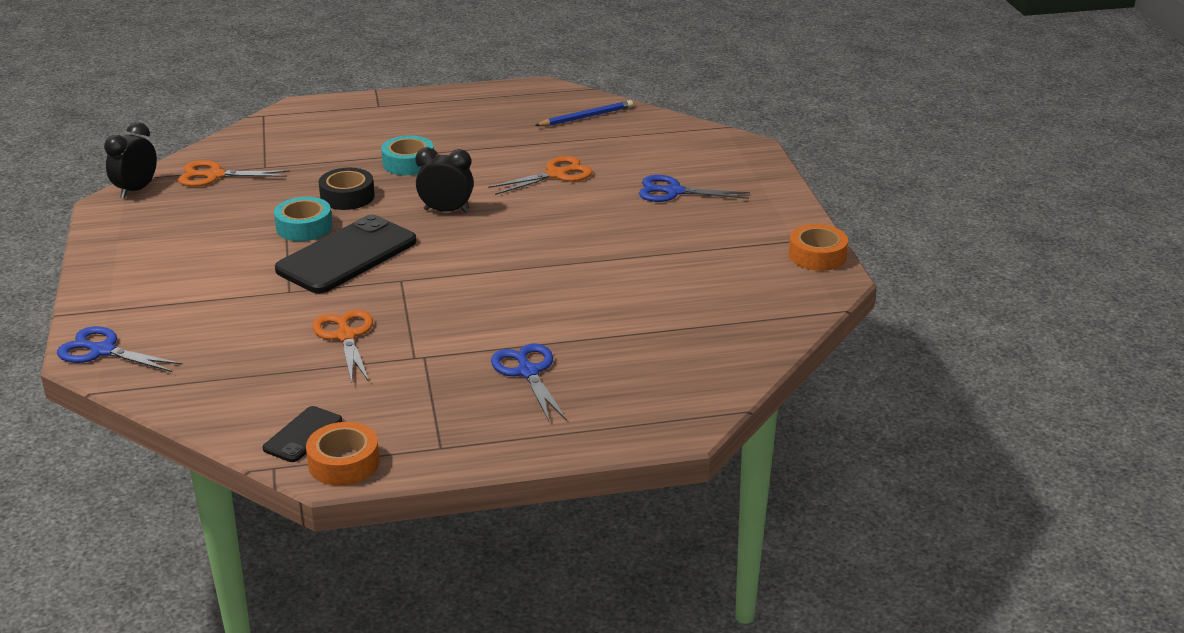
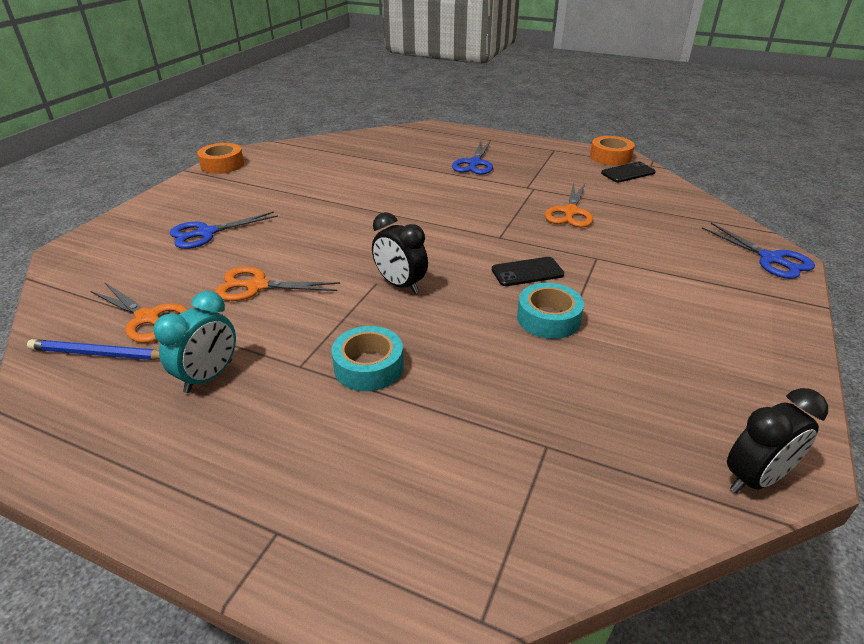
camera: 145 degrees left, 5 degrees up
(214, 175) = (626, 459): orange scissors -> orange scissors (148, 318)
(347, 197) = (477, 342): black tape -> none
(347, 256) = (527, 272): black phone -> black phone, size x0.50
(501, 130) = (208, 376): none -> turquoise clock
(674, 191) = (206, 233): blue scissors -> blue scissors turned 105 degrees clockwise

